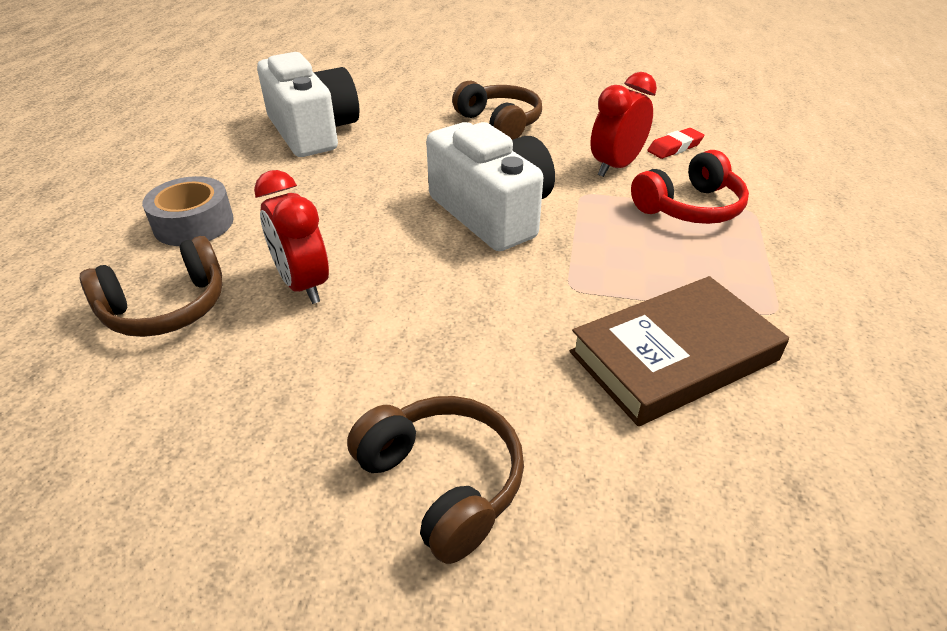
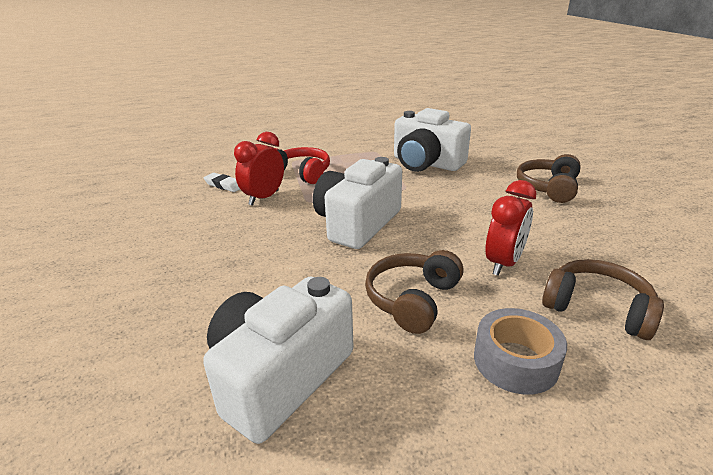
camera: 115 degrees left, 10 degrees down
(500, 123) = (207, 256): brown headphones -> brown headphones (412, 299)
(615, 167) = (264, 198): red clock -> red clock turned 105 degrees clockwise
(673, 356) = (426, 163): brown book -> white camera
(675, 147) = (224, 185): red eraser -> white eraser

